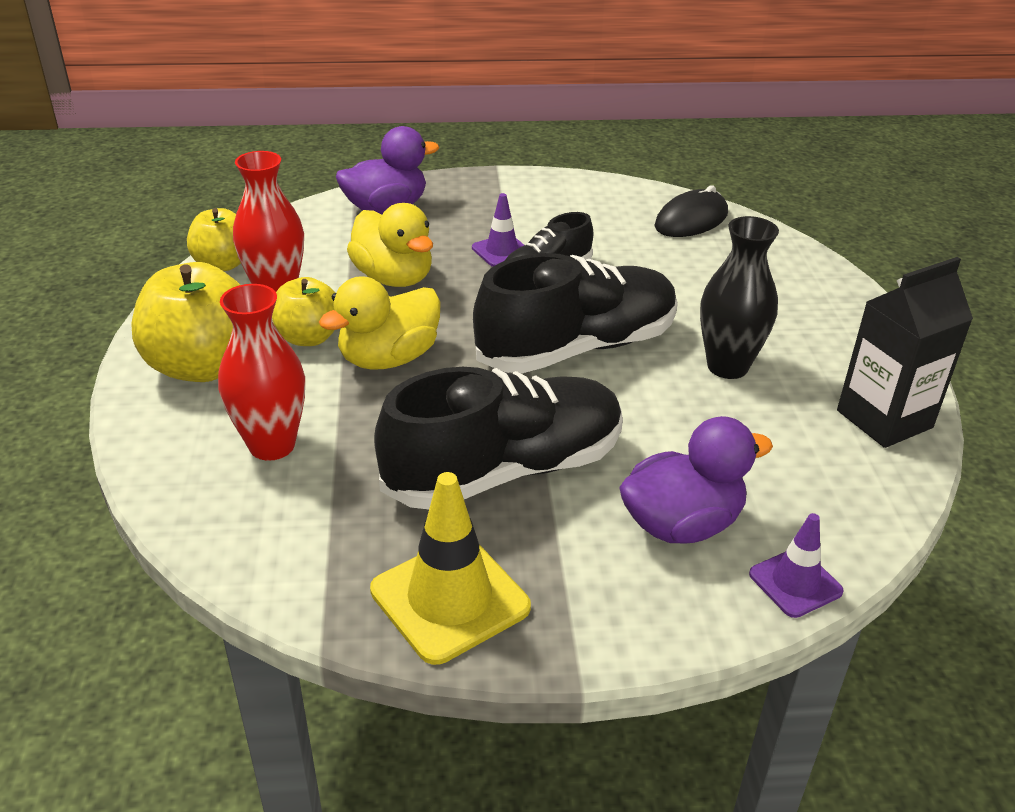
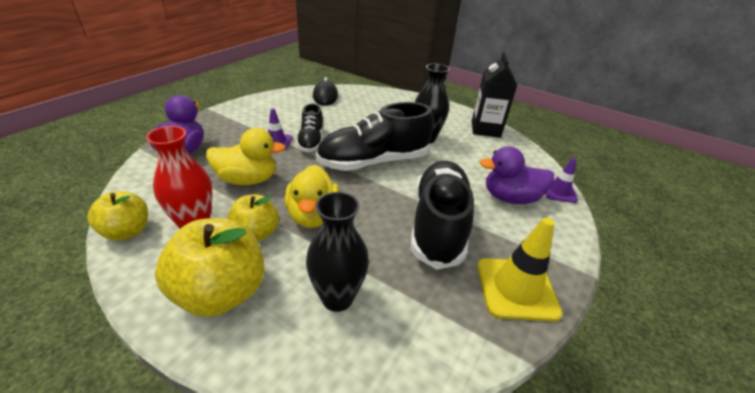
camera: 55 degrees left, 0 degrees up
(272, 445) = (337, 298): red vase -> black vase
(577, 348) = (374, 162): black shoe -> black shoe turned 120 degrees counterclockwise
(681, 524) = (510, 198): purple duck -> purple duck turned 105 degrees counterclockwise

